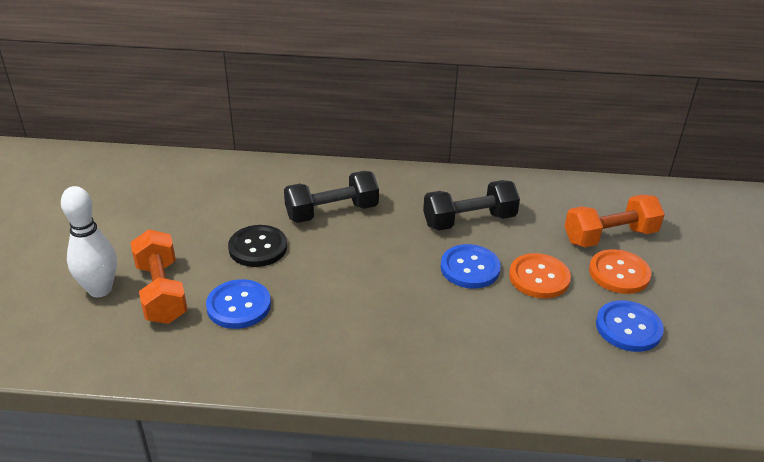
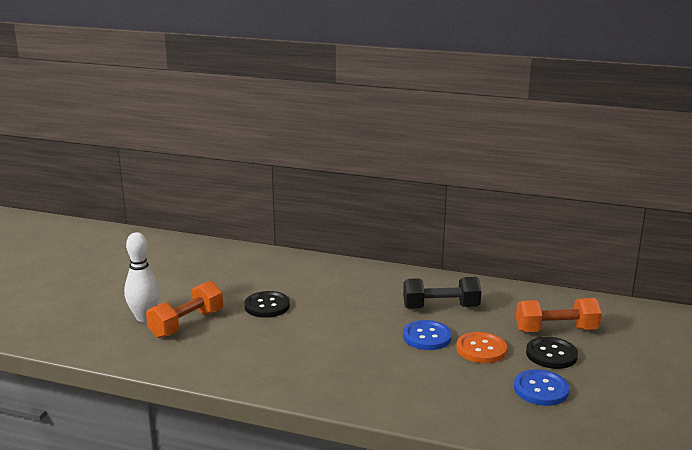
camera: 15 degrees right, 15 degrees down
(162, 292) = (187, 324): orange dumbbell -> orange dumbbell turned 45 degrees clockwise
(239, 306) = (238, 338): blue button -> none
(332, 212) = (333, 291): black dumbbell -> none
(619, 273) = (551, 354): orange button -> black button

